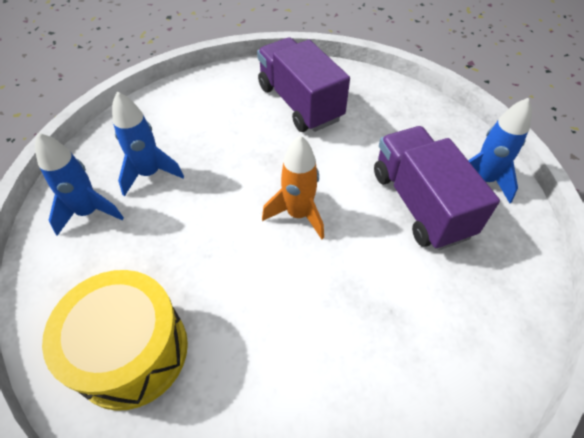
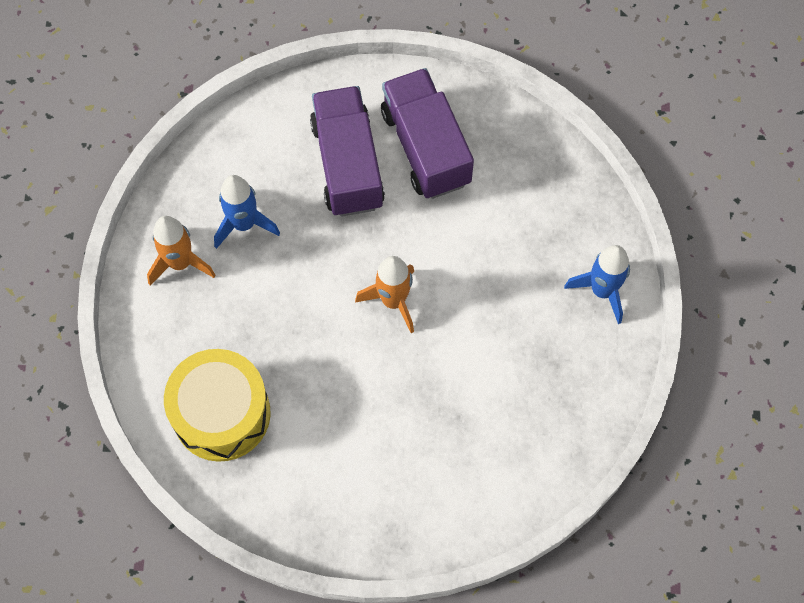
camera: 10 degrees right, 15 degrees up
(89, 212) = (180, 263): blue rocket -> orange rocket
(420, 203) = (523, 309): purple truck -> purple truck (347, 164)

